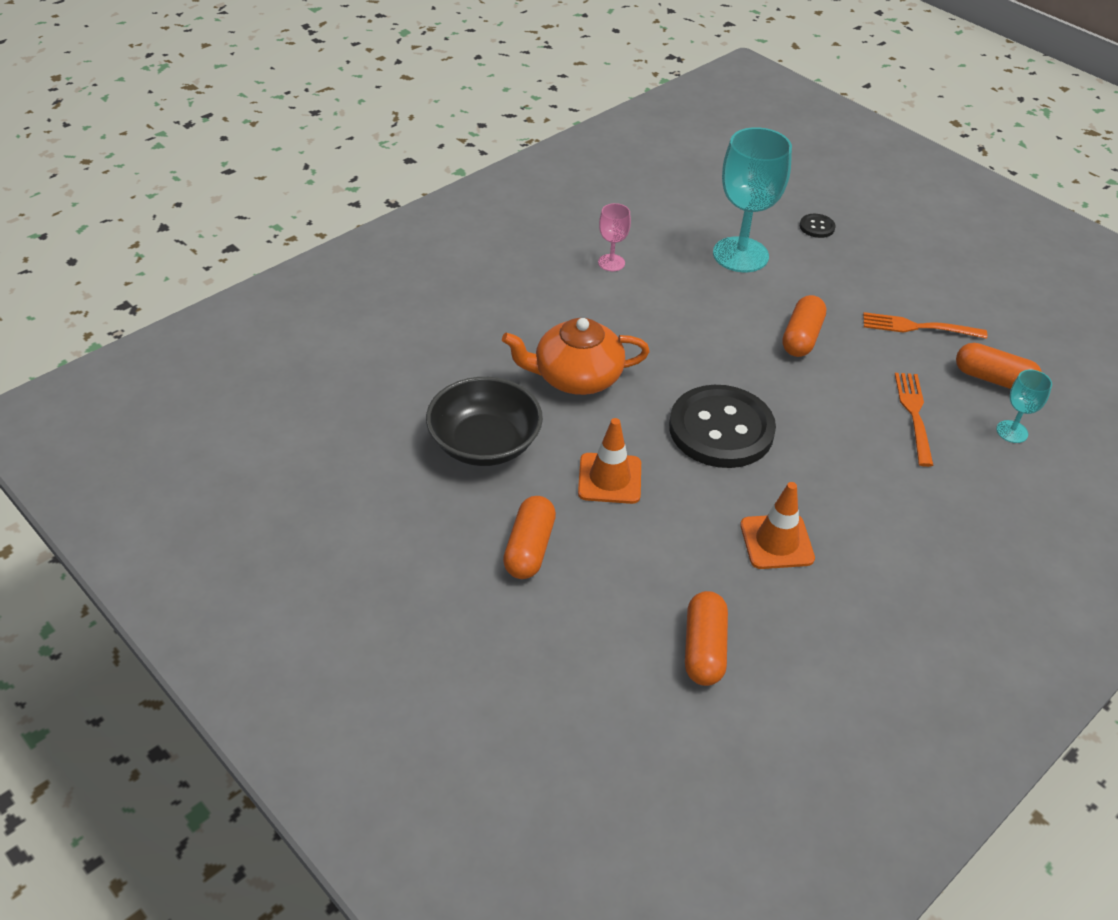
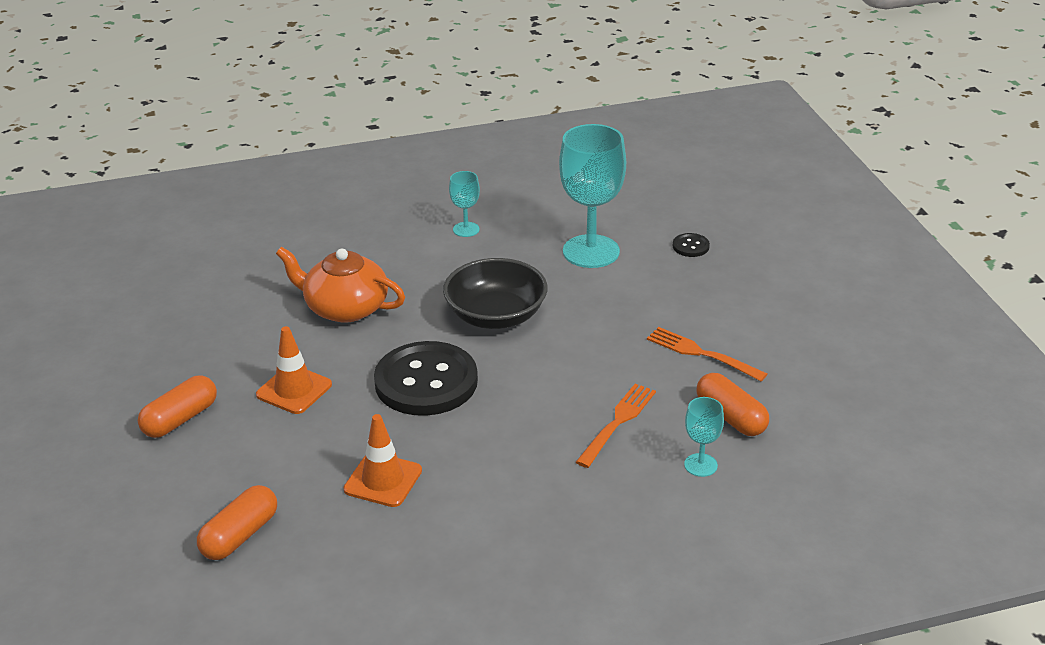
camera: 30 degrees right, 10 degrees down
(484, 443) = (223, 335): black bowl -> black bowl (496, 315)
(611, 263) = (466, 229): pink goblet -> turquoise goblet
(801, 337) = (577, 332): orange capsule -> none

